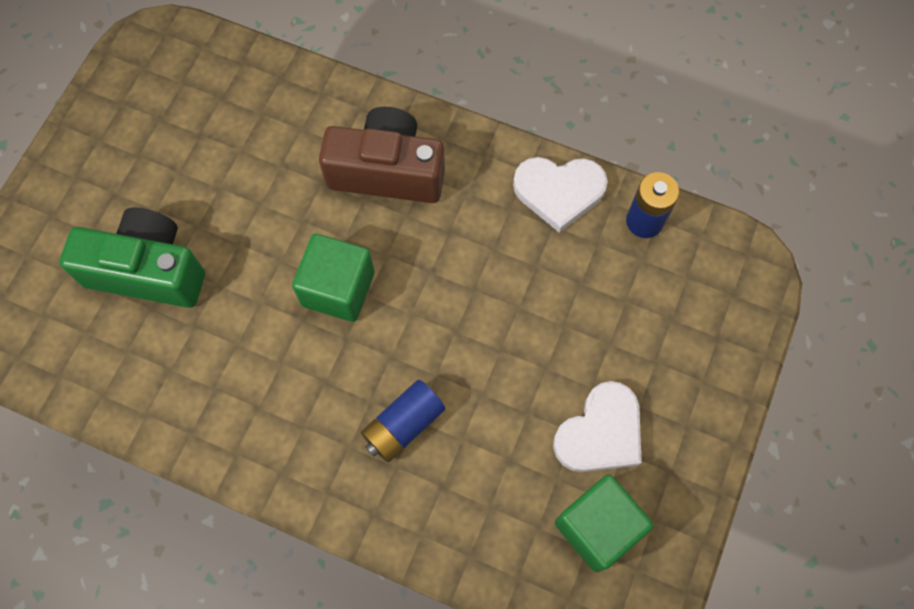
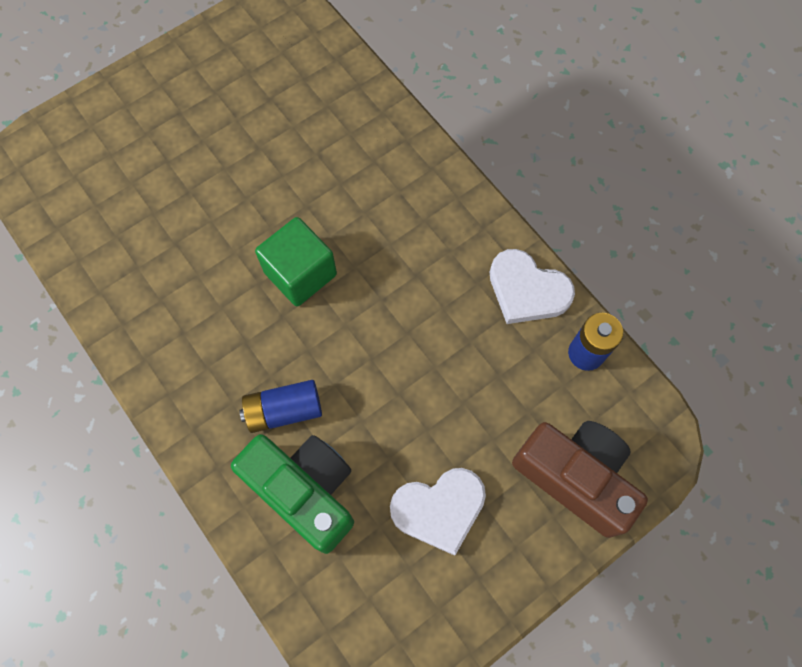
camera: 30 degrees right, 0 degrees up
(148, 271) = (168, 183): green camera -> green camera (305, 491)
(387, 171) = (396, 201): brown camera -> brown camera (575, 477)
(597, 527) = (388, 586): green cube -> none

